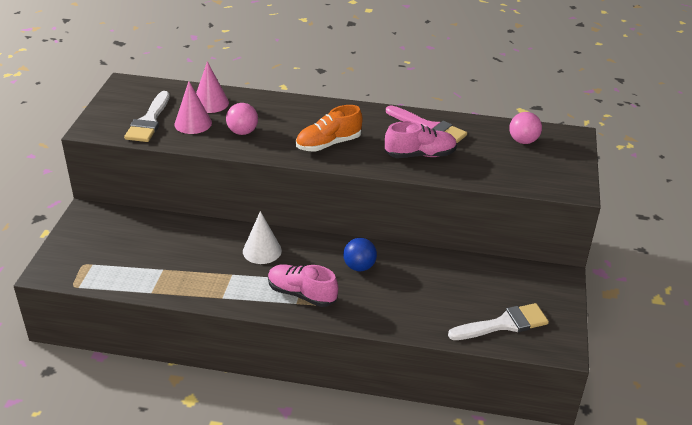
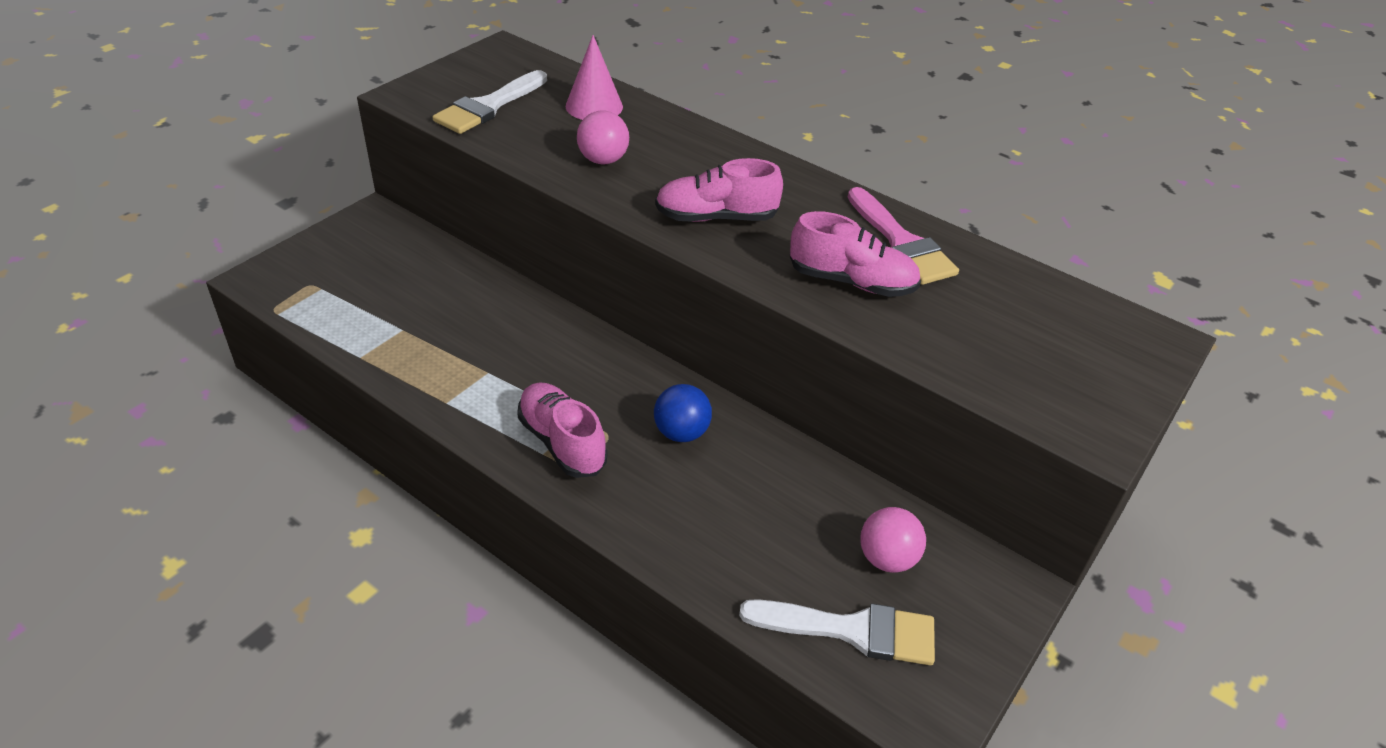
camera: 25 degrees right, 5 degrees up
(193, 123) = (544, 127): pink cone -> none
(262, 251) = (557, 353): white cone -> none
(328, 144) = (716, 217): orange shoe -> pink shoe
(523, 141) = (1055, 317): pink ball -> pink ball (887, 558)

